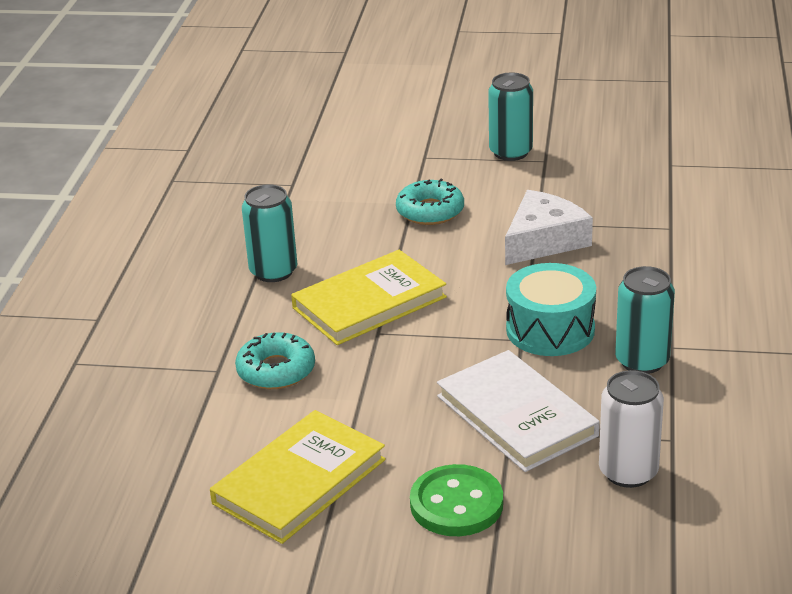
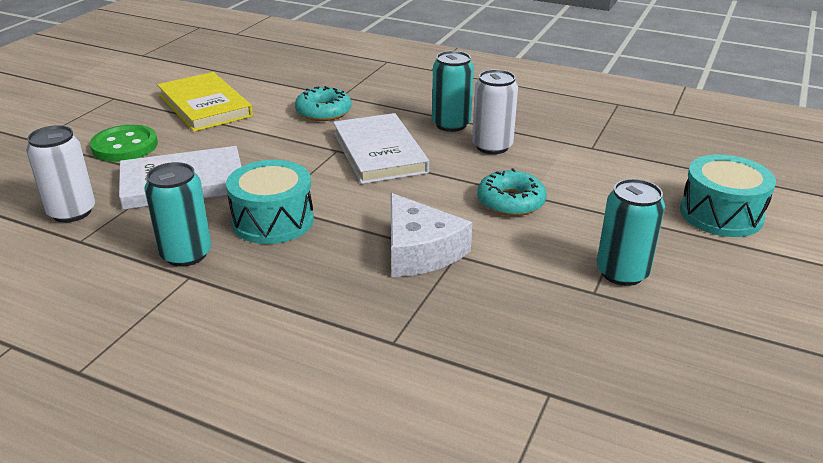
camera: 105 degrees right, 0 degrees up
(318, 237) = (492, 146): none -> white can
(369, 302) = (379, 152): yellow book -> white book
(392, 120) = (721, 214): none -> turquoise drum

